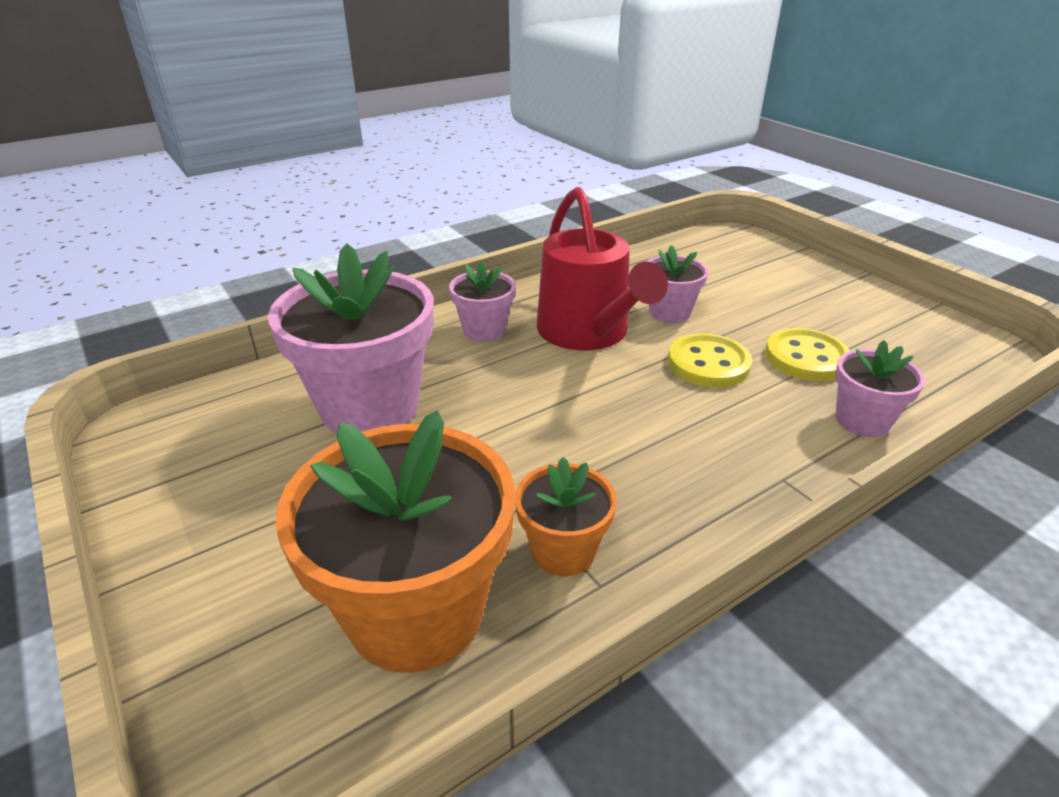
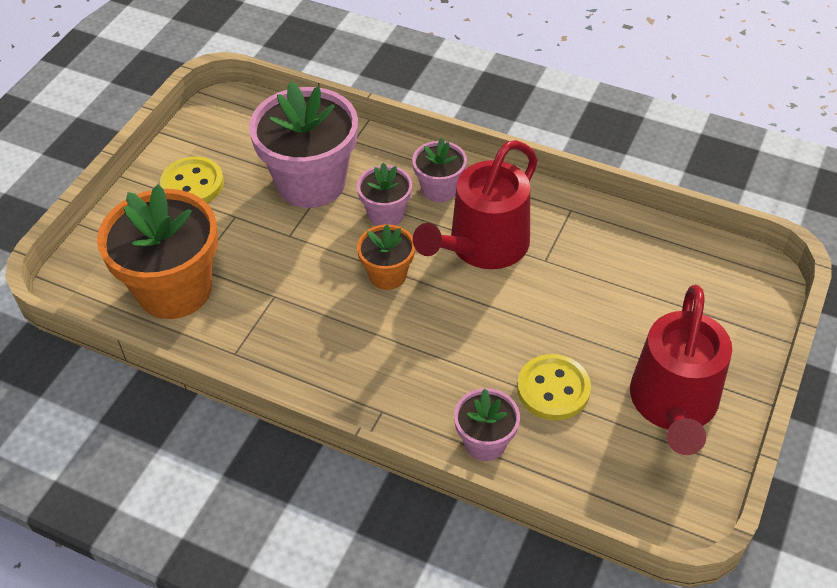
camera: 60 degrees right, 15 degrees up
(563, 551) = (249, 328): orange flower pot -> orange flower pot (387, 275)
(669, 312) = (556, 282): pink flower pot -> pink flower pot (386, 214)
(708, 363) = (495, 331): yellow button -> yellow button (192, 184)
(852, 308) = (673, 404): none -> red watering can

